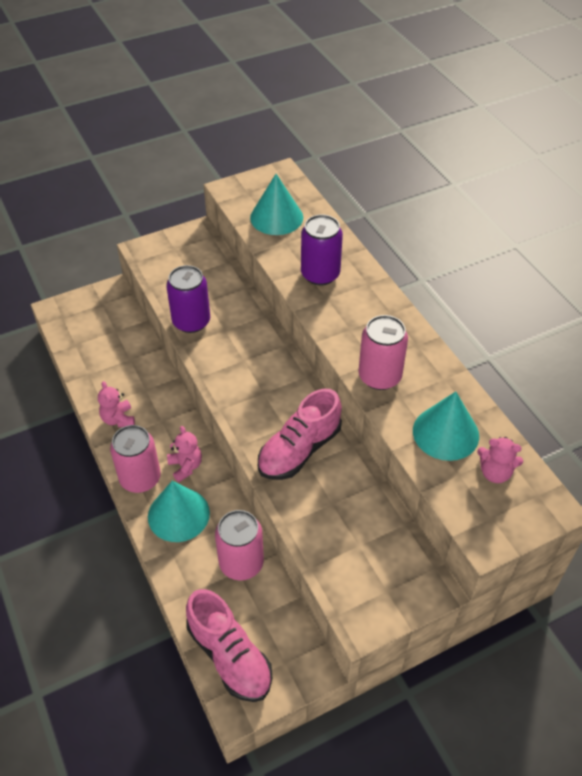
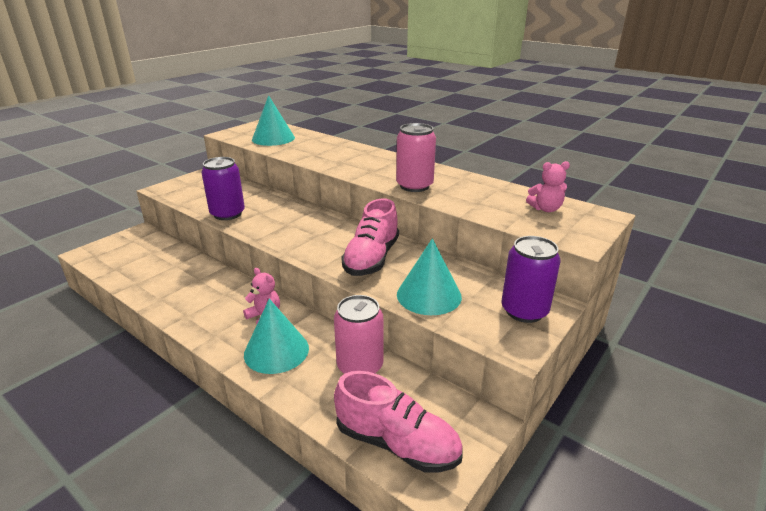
camera: 25 degrees left, 20 degrees down
(118, 419) = (180, 304): pink teddy bear -> none
(140, 478) = (223, 337): pink can -> none
(320, 274) = (327, 154): purple can -> purple can (524, 311)
(445, 433) = (490, 200): turquoise cone -> turquoise cone (429, 295)

